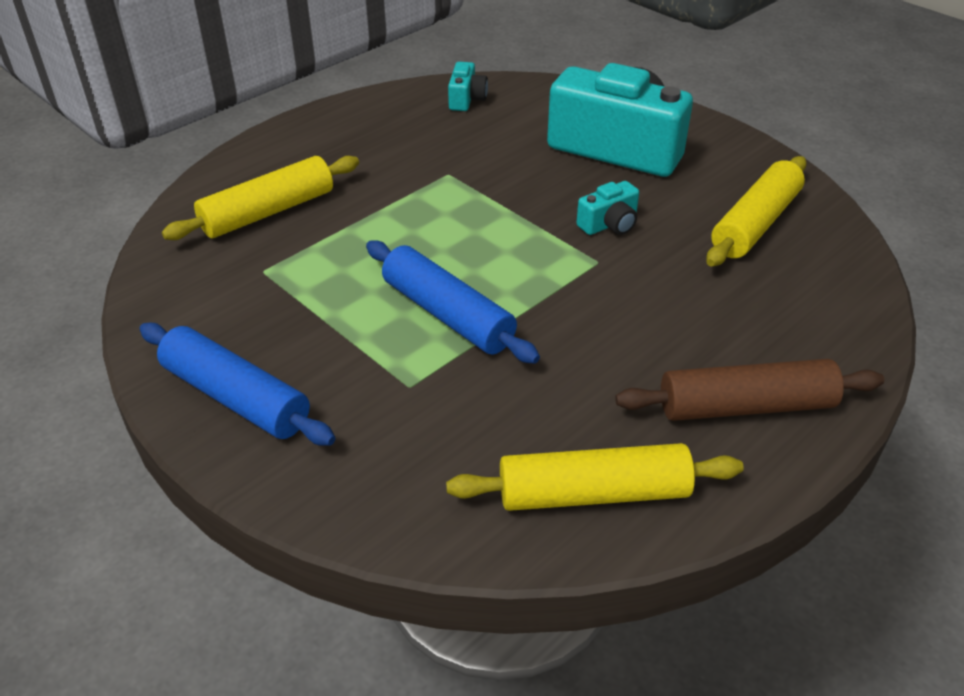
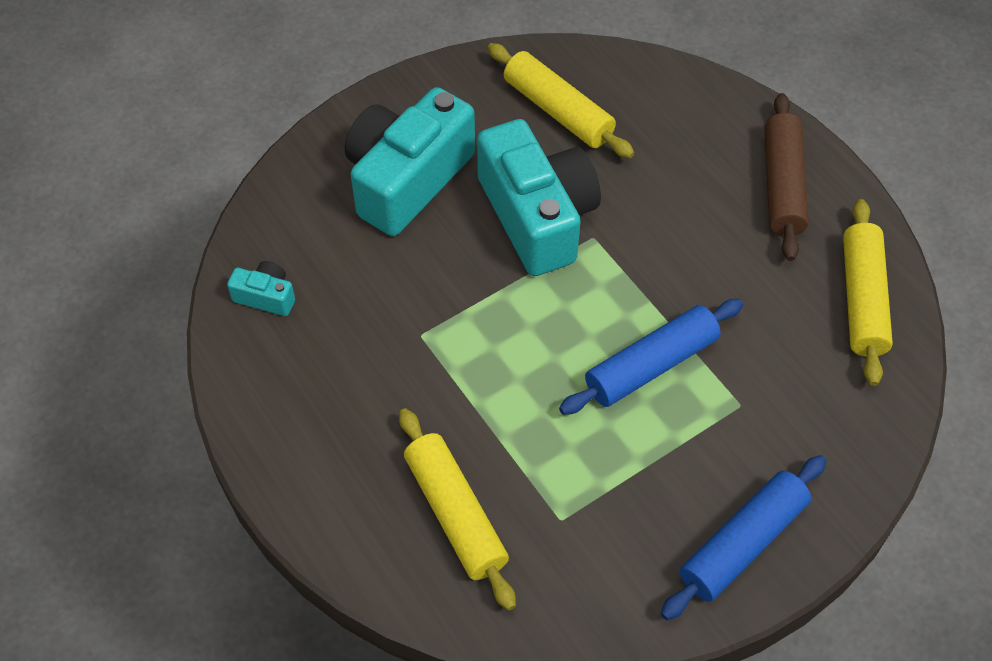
camera: 80 degrees left, 15 degrees up
(609, 224) = (537, 216): turquoise camera -> turquoise camera, size x2.35

